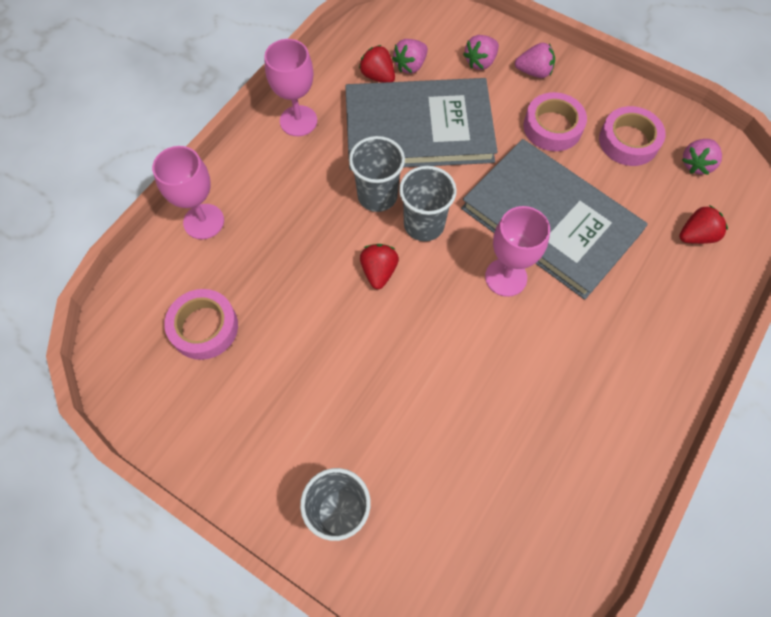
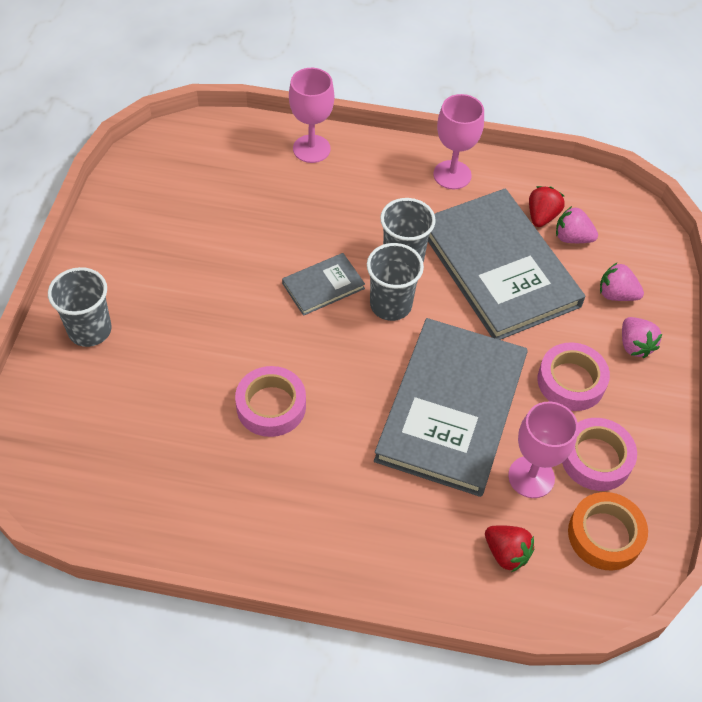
camera: 65 degrees right, 10 degrees down
(204, 327) = (213, 186): pink tape -> pink tape (271, 406)
(379, 271) = (323, 286): red strawberry -> grey book
(506, 277) = (366, 387): pink goblet -> pink goblet (531, 477)
(696, 164) = (605, 535): pink strawberry -> orange tape

